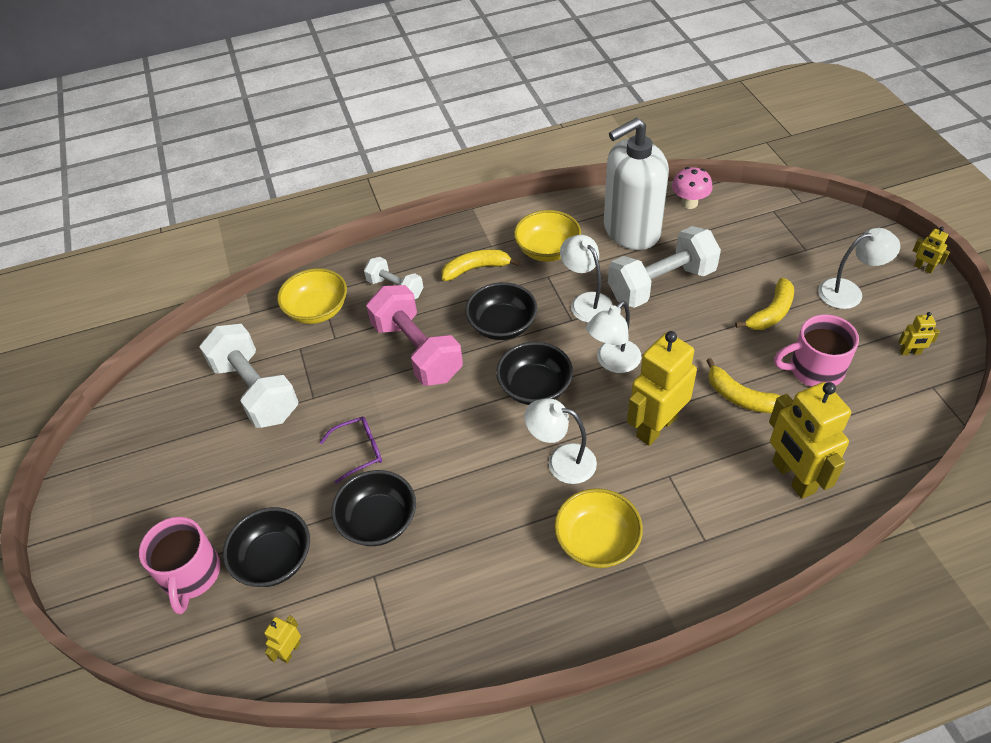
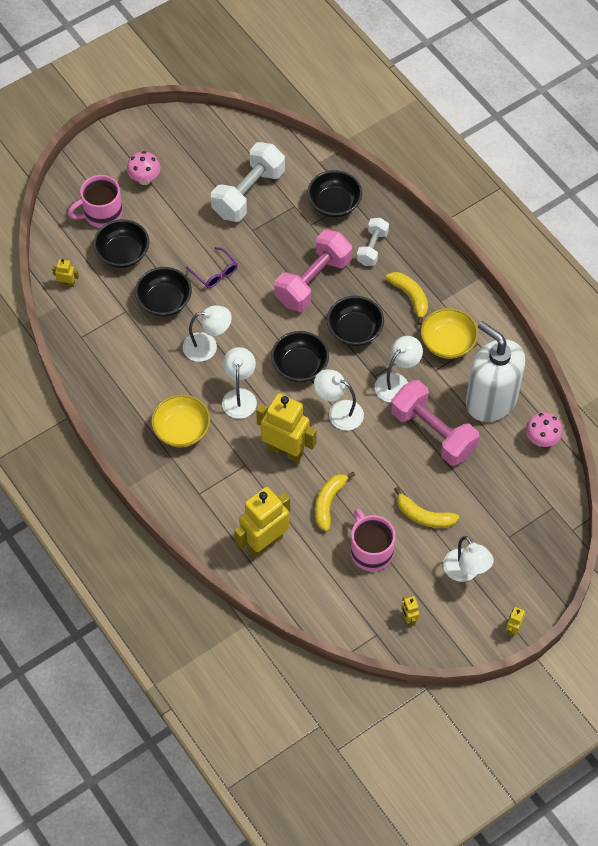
camera: 70 degrees right, 10 degrees up
(165, 505) = (145, 179): none -> pink mushroom
(317, 310) = (334, 204): yellow bowl -> black bowl
(471, 482) = (207, 346): none -> white lamp
(661, 284) = (433, 432): white dumbbell -> pink dumbbell

